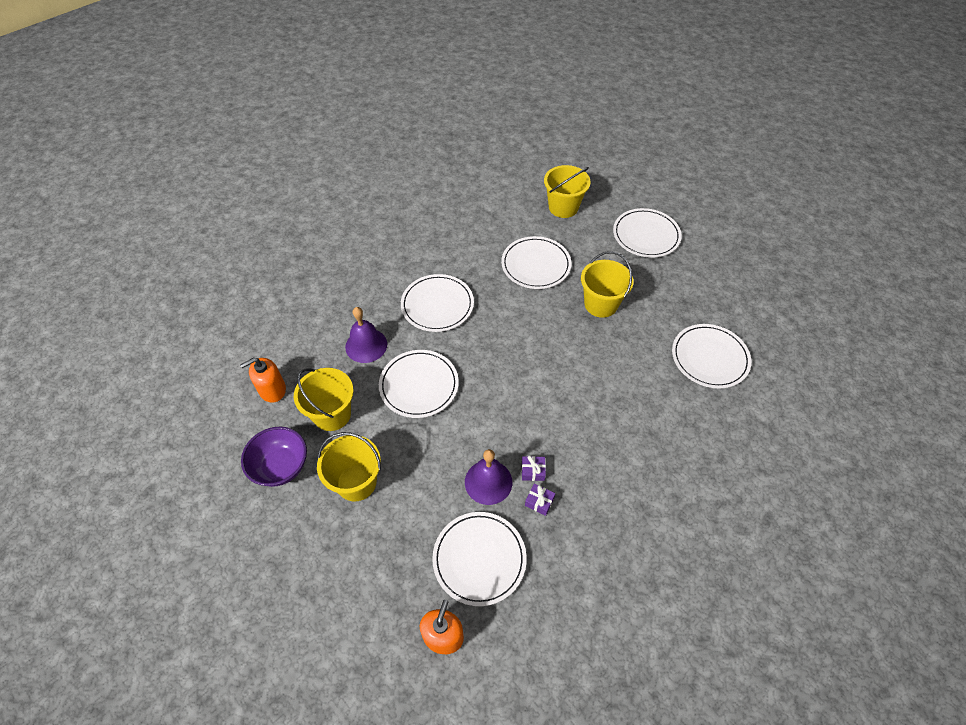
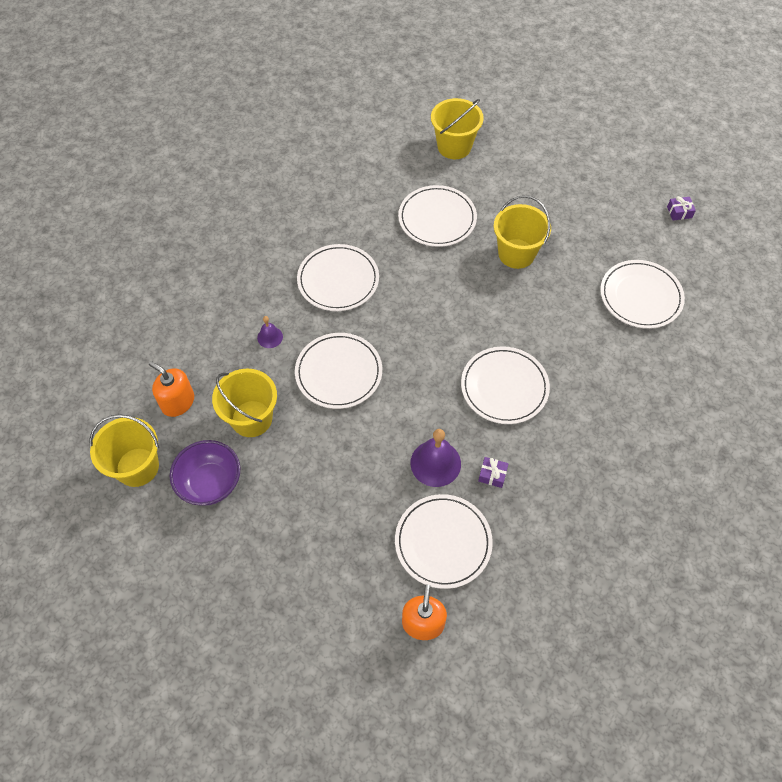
camera: 10 degrees left, 5 degrees up
(272, 390) = (178, 402): orange soap dispenser -> orange soap dispenser turned 75 degrees clockwise
(356, 482) = (296, 486): yellow bucket -> yellow bucket (137, 467)
(366, 345) = (270, 337): purple bell -> purple bell, size x0.55
(533, 471) = (479, 444): purple gift -> purple gift (679, 212)
(646, 235) = (551, 168): white plate -> white plate (504, 387)

